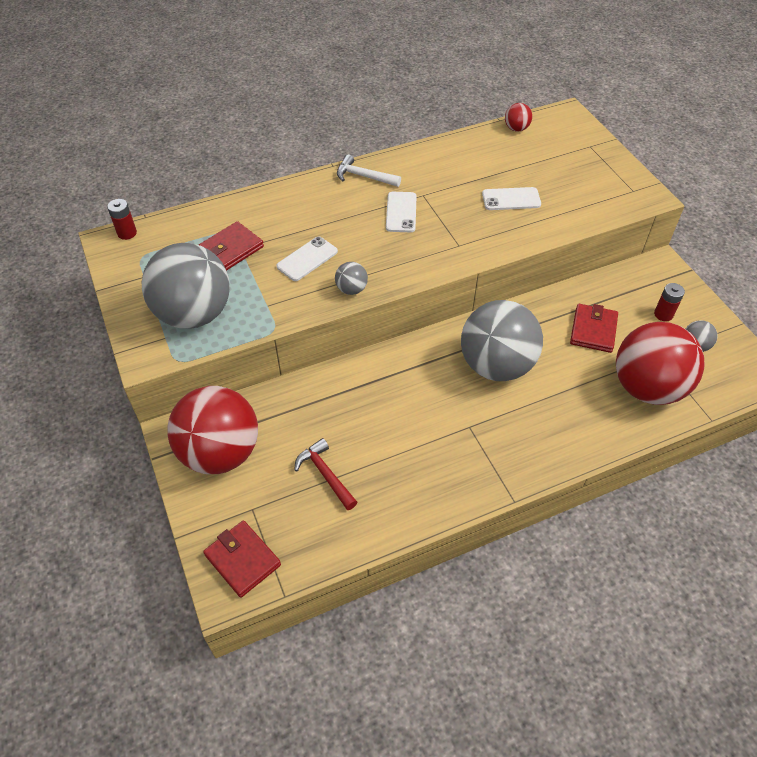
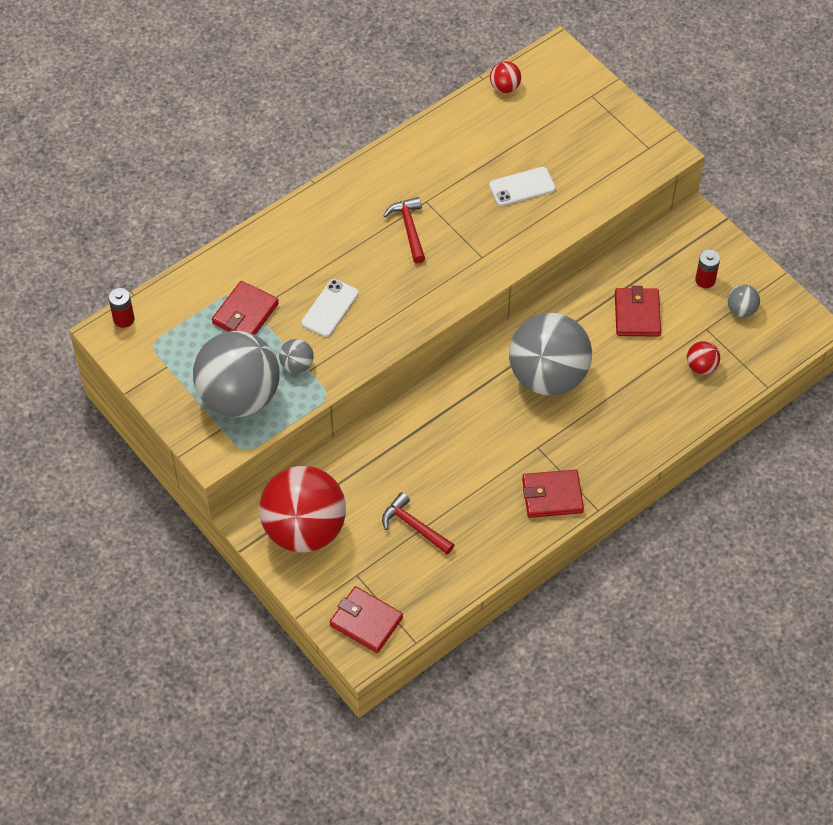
camera: 15 degrees left, 5 degrees up
(351, 289) = (388, 333): grey ball -> grey ball (297, 365)
(364, 176) = (354, 190): white hammer -> none
(401, 212) = (409, 229): white phone -> red hammer
(471, 476) = (552, 495): none -> red wallet
(647, 387) = (701, 366): red ball -> red ball, size x0.41

